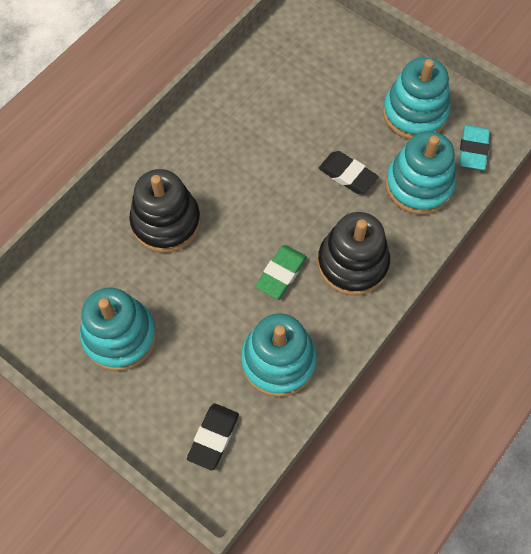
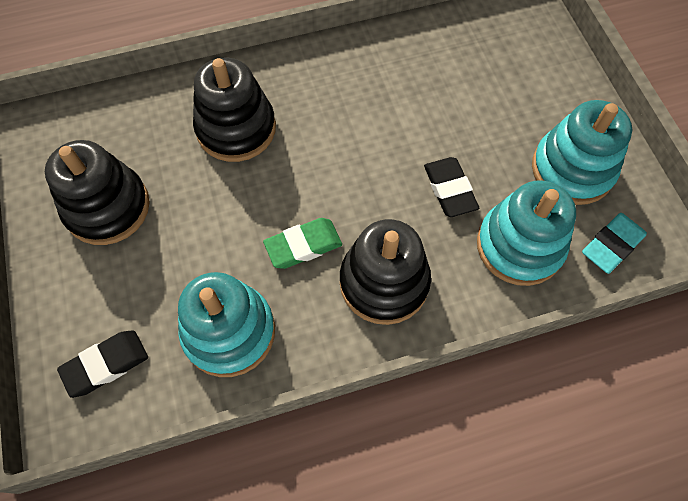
camera: 35 degrees right, 0 degrees up
(120, 336) = (107, 207): turquoise stacking toy -> black stacking toy

